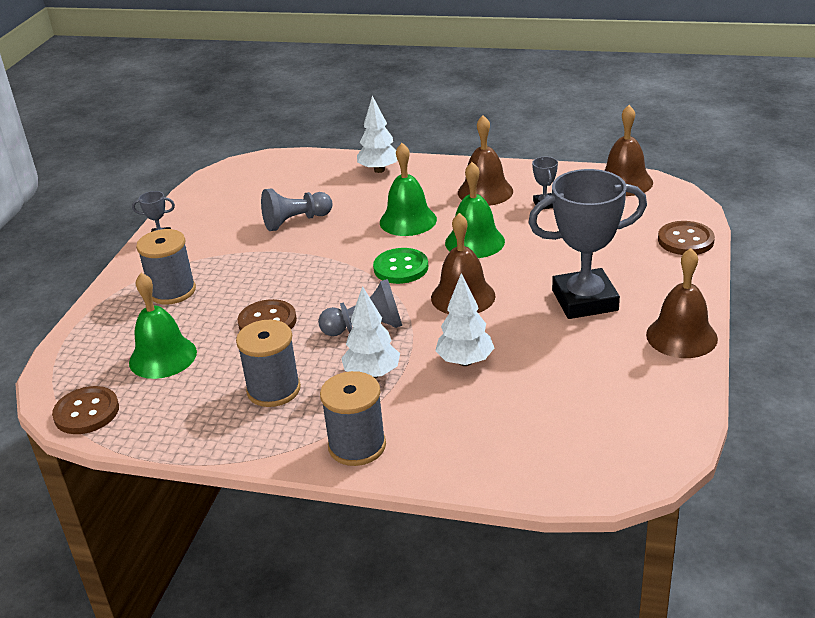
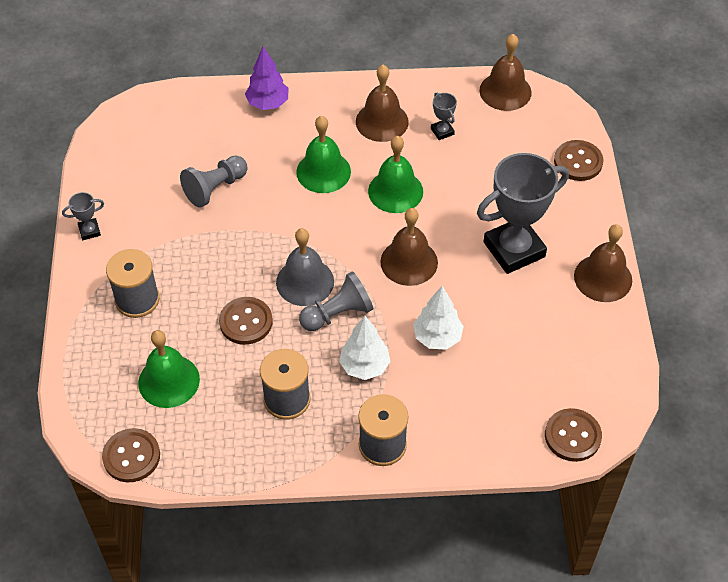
camera: 20 degrees left, 20 degrees up
(345, 298) = (305, 282): none -> grey bell
(379, 170) = (268, 103): white tree -> purple tree
(401, 268) = (340, 235): green button -> none
(590, 475) = (572, 436): none -> brown button

